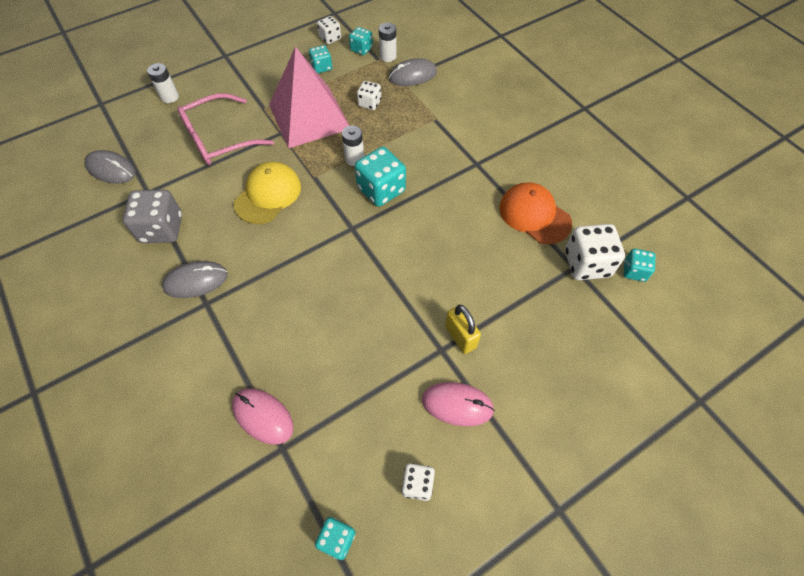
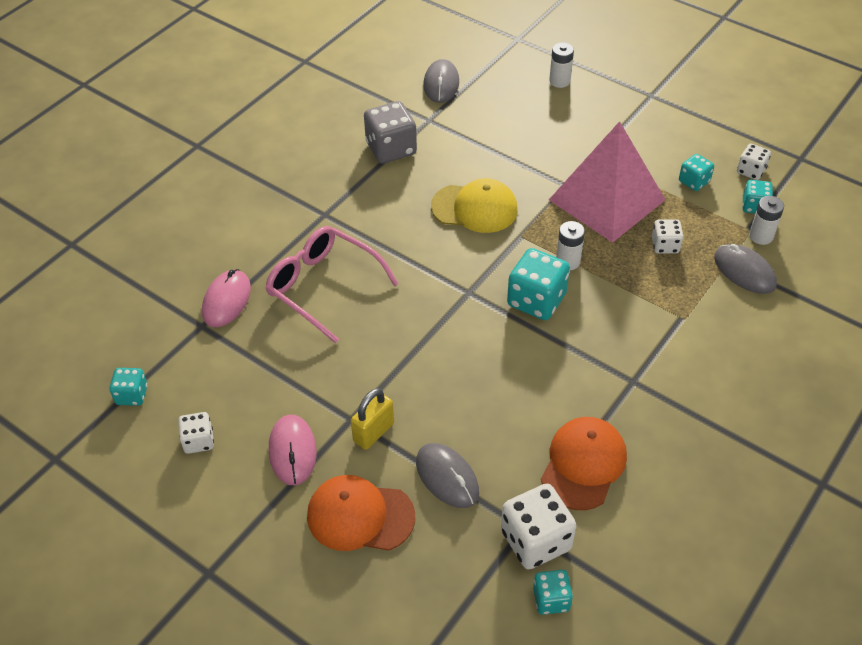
camera: 70 degrees right, 10 degrees down
(196, 281) = (345, 197): grey mouse -> grey mouse (447, 477)
(219, 139) = (526, 141): pink glasses -> pink glasses (323, 287)
(536, 371) = (360, 516): none -> orange cap

